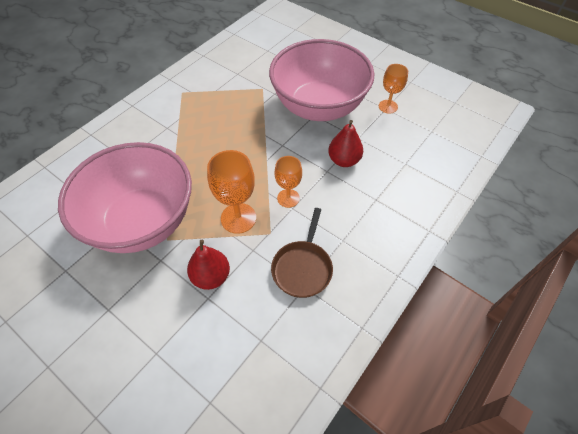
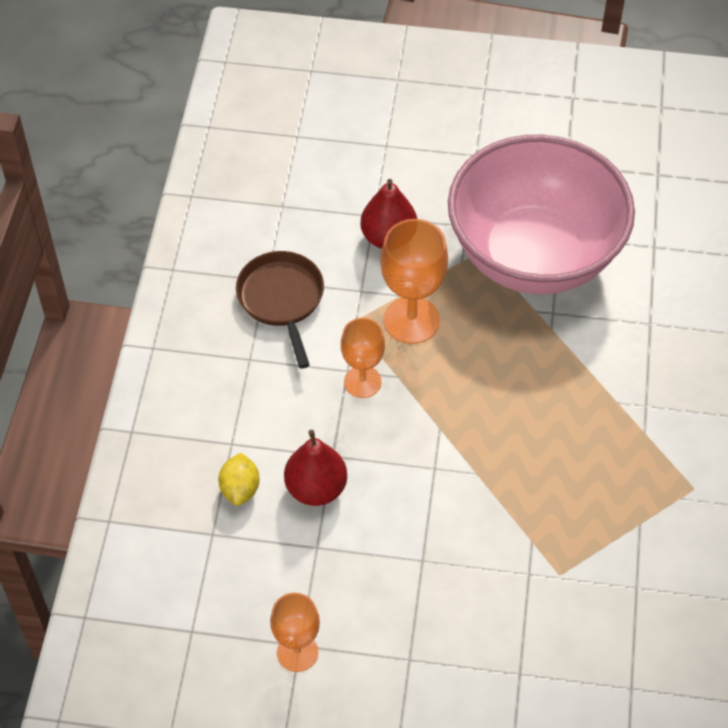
camera: 150 degrees right, 0 degrees up
(318, 107) = (426, 583): pink bowl -> none
(382, 176) = (240, 489): none -> yellow lemon

